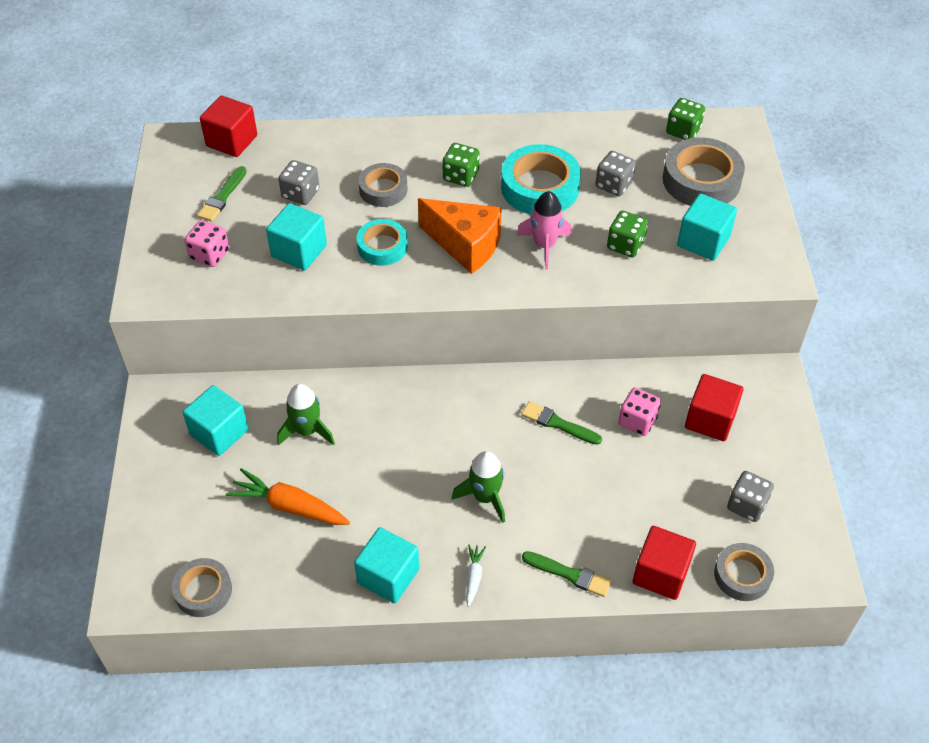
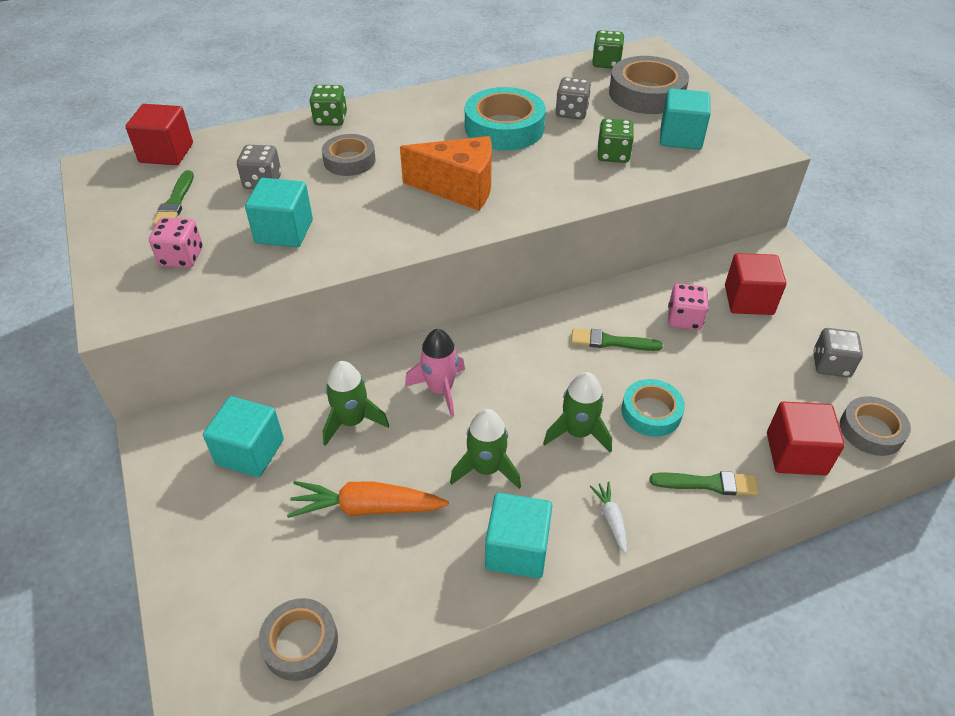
camera: 20 degrees left, 5 degrees down
(382, 247) = (373, 208): turquoise tape -> turquoise tape (651, 412)
(395, 504) = (486, 469): none -> green rocket
(461, 176) = (422, 134): green dice -> green dice (330, 119)
(544, 245) = (537, 171): pink rocket -> pink rocket (440, 389)

